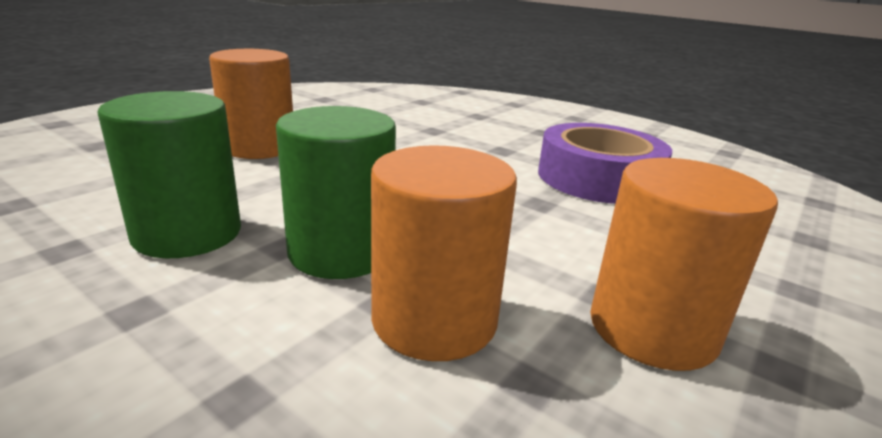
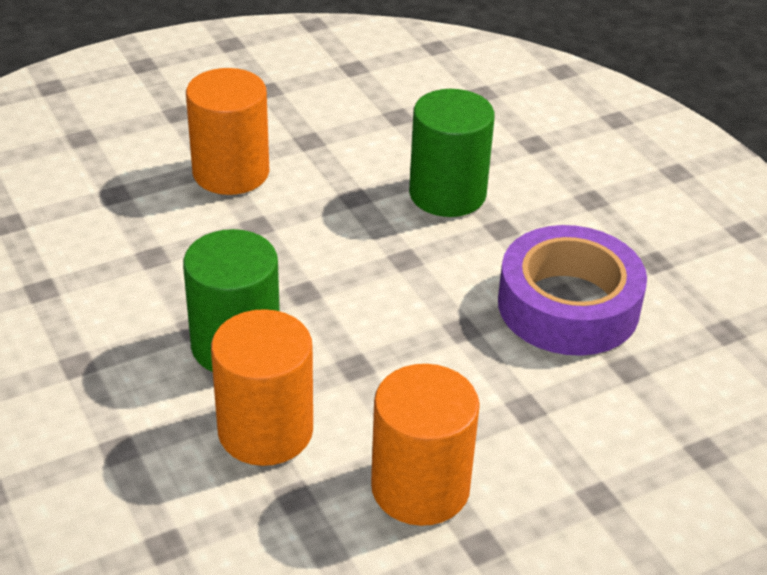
camera: 25 degrees right, 15 degrees up
(187, 233) = (128, 293): green cylinder -> green cylinder (447, 194)

